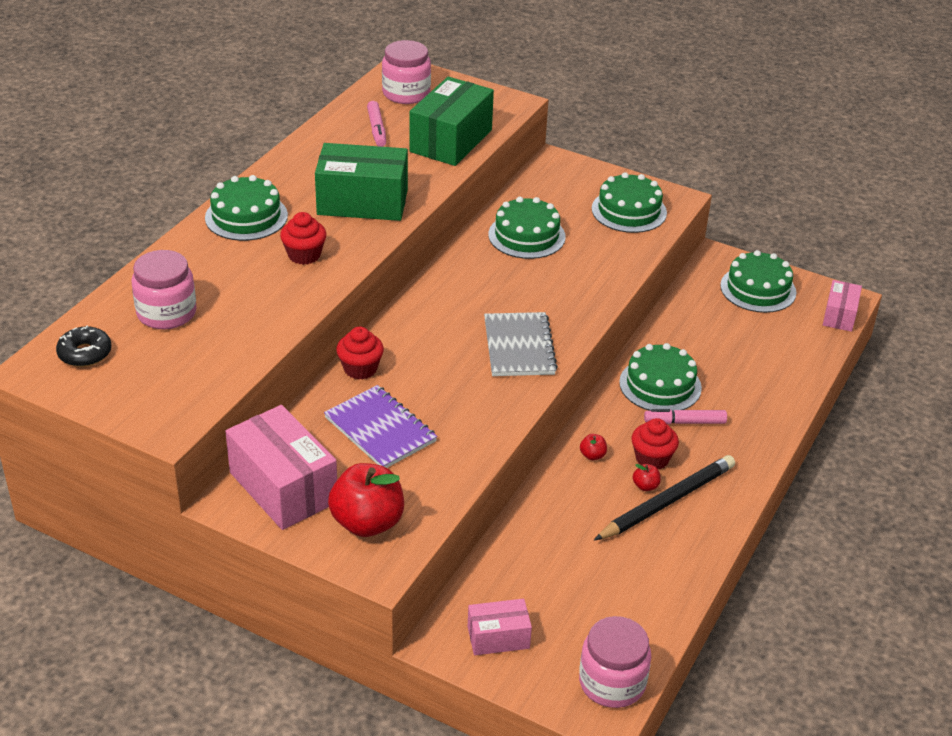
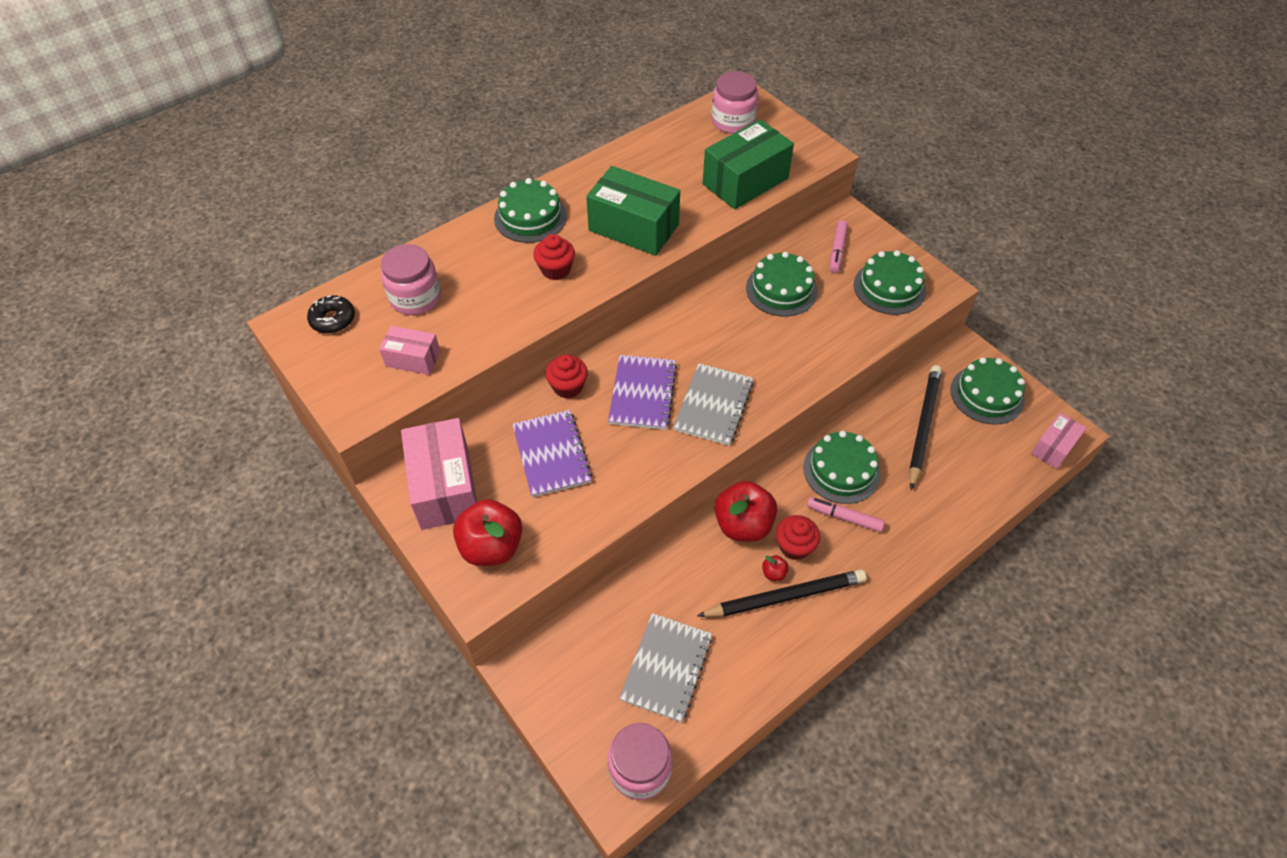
camera: 25 degrees right, 15 degrees up
(377, 129) = (687, 153): pink marker -> pink marker (837, 250)
(442, 355) = (642, 393): none -> purple notebook
(498, 637) = (568, 683): pink box -> pink box (413, 359)
(588, 594) = (666, 668): none -> grey notebook
(592, 455) = (743, 525): red apple -> red apple, size x2.43
(714, 329) = (923, 426): none -> black pencil

